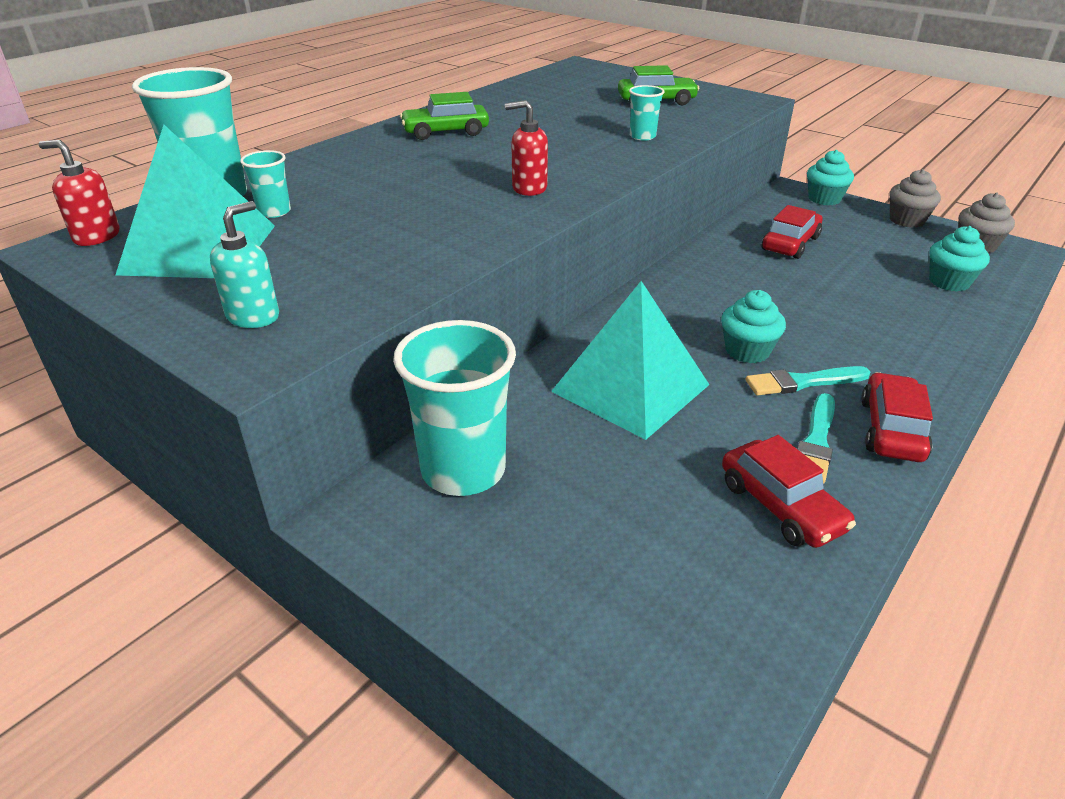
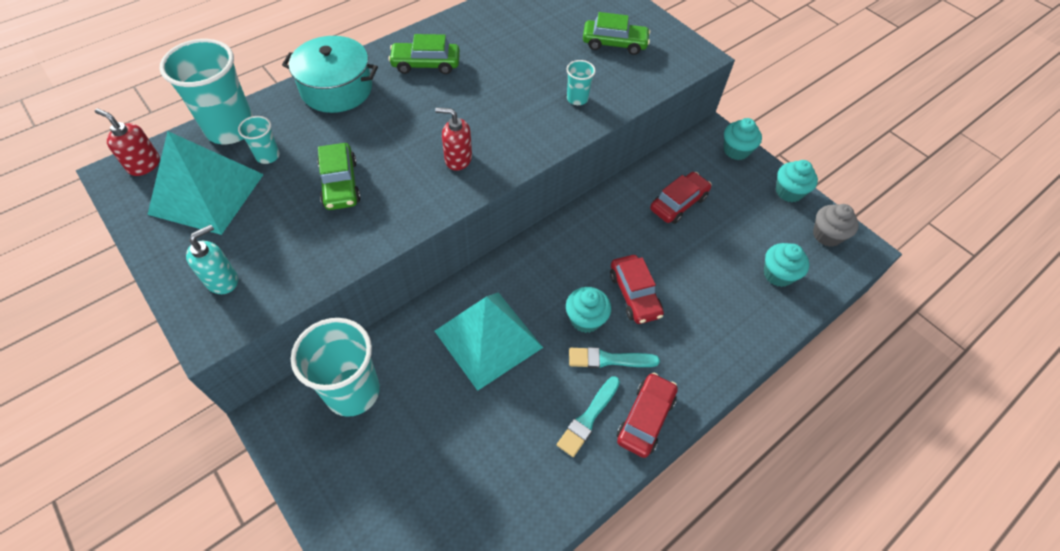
camera: 10 degrees right, 20 degrees up
(342, 158) = (336, 89): none -> turquoise pot
(386, 221) = (340, 184): none -> green car
(781, 506) = (537, 468): red car -> red car (634, 294)
(906, 220) = (789, 192): grey cupcake -> turquoise cupcake

